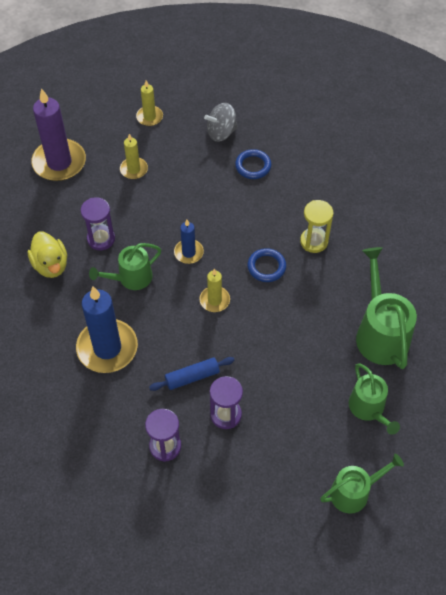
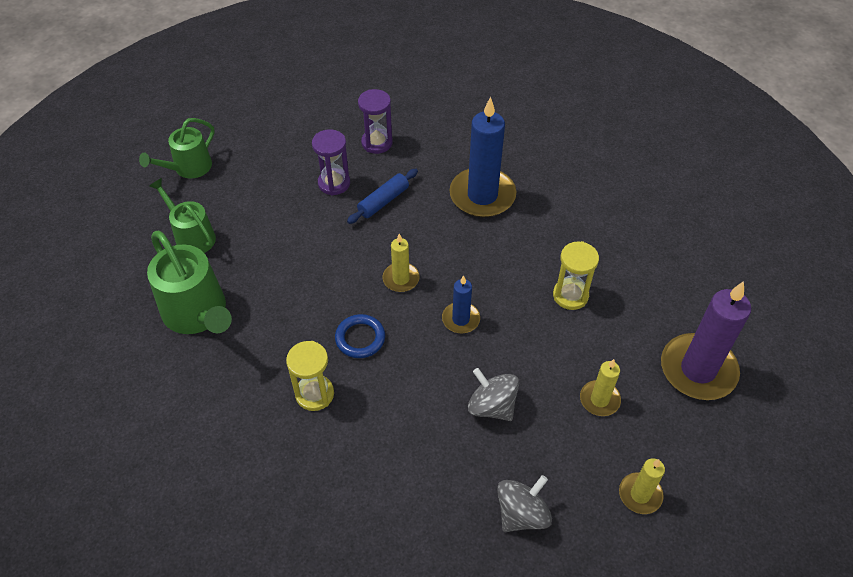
camera: 155 degrees right, 5 degrees down
(51, 265) = (600, 247): yellow duck -> none
(101, 239) = (570, 295): purple hourglass -> yellow hourglass
(131, 278) = (506, 267): green watering can -> none
(203, 191) = (492, 406): none -> grey spinning top
(253, 166) = (446, 474): blue ring -> none

